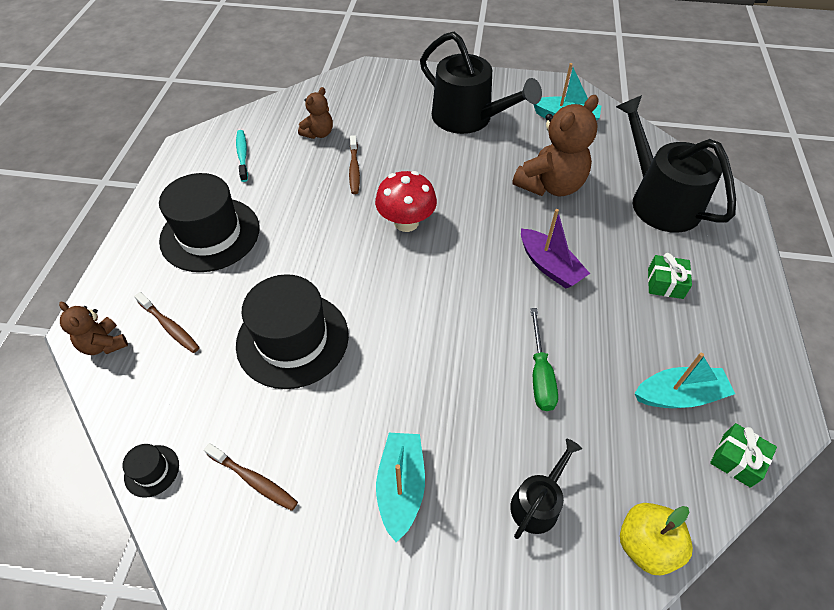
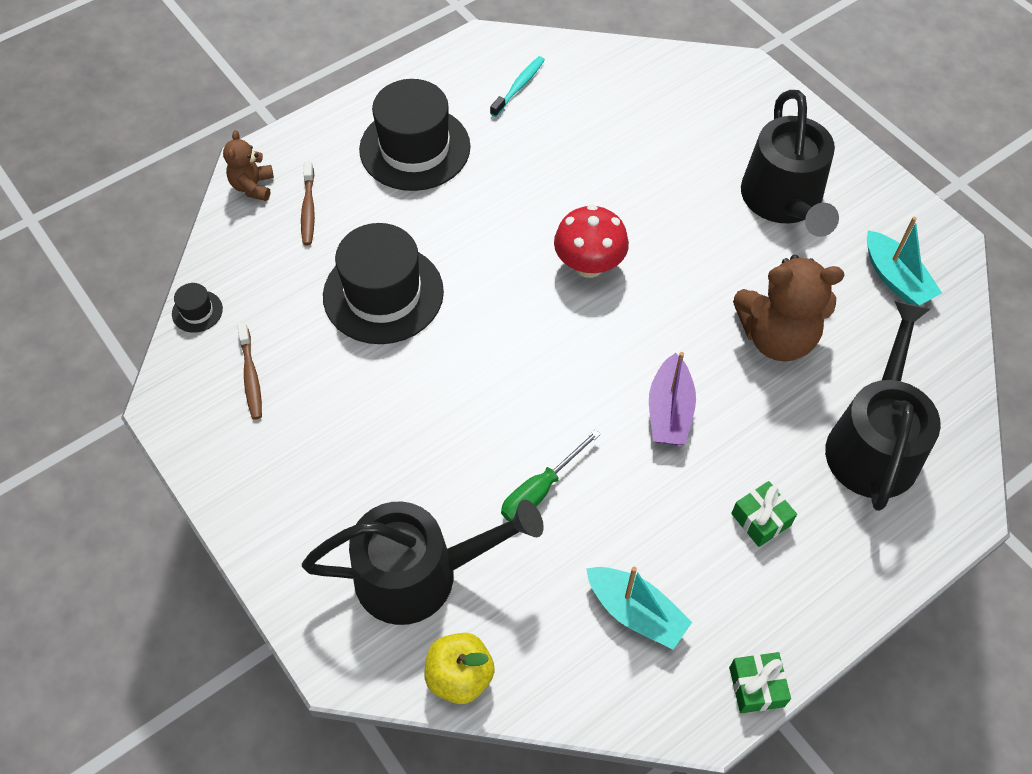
camera: 45 degrees right, 5 degrees up
(318, 133) = (612, 111): brown teddy bear -> none
(354, 169) = (603, 175): brown toothbrush -> none
(401, 487) = (339, 472): turquoise boat -> none
(537, 503) = (419, 574): black watering can -> black watering can, size x2.01
(736, 460) = (614, 699): green gift -> green gift (756, 687)

